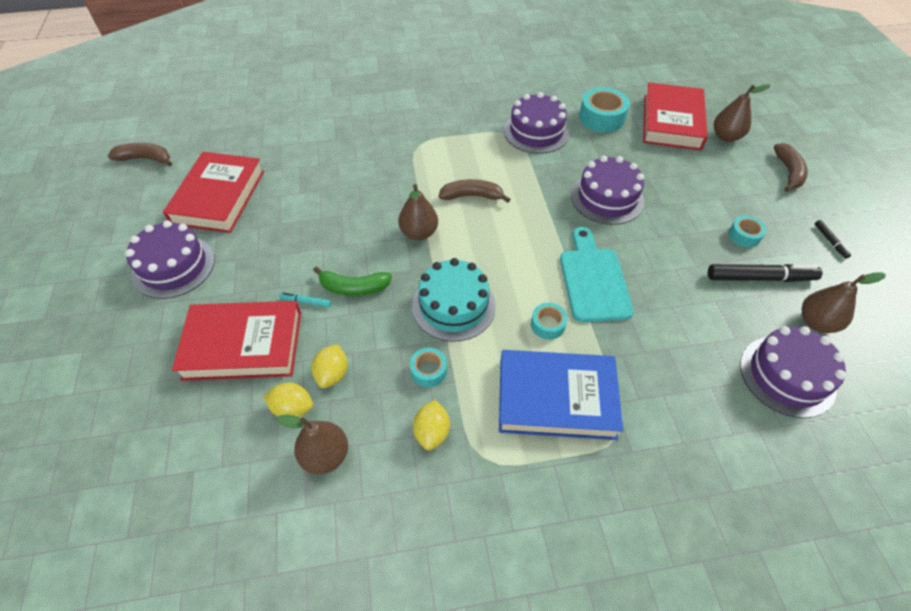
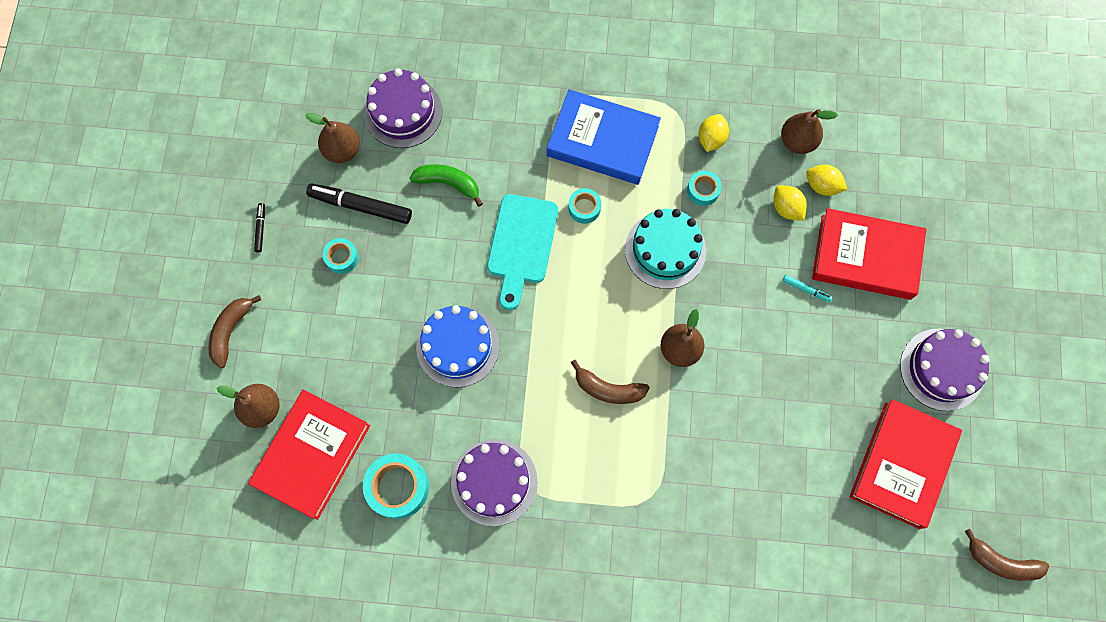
camera: 165 degrees left, 20 degrees up
(332, 374) = (786, 208): yellow lemon -> yellow lemon turned 60 degrees counterclockwise
(354, 288) = (758, 295): green banana -> green banana (448, 183)
(607, 198) = (458, 346): purple cake -> blue cake

